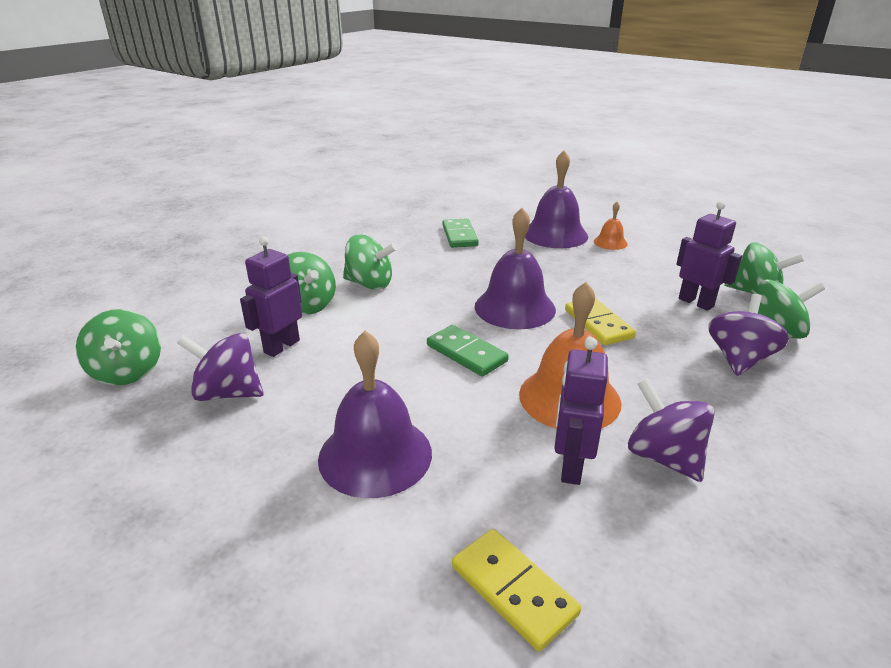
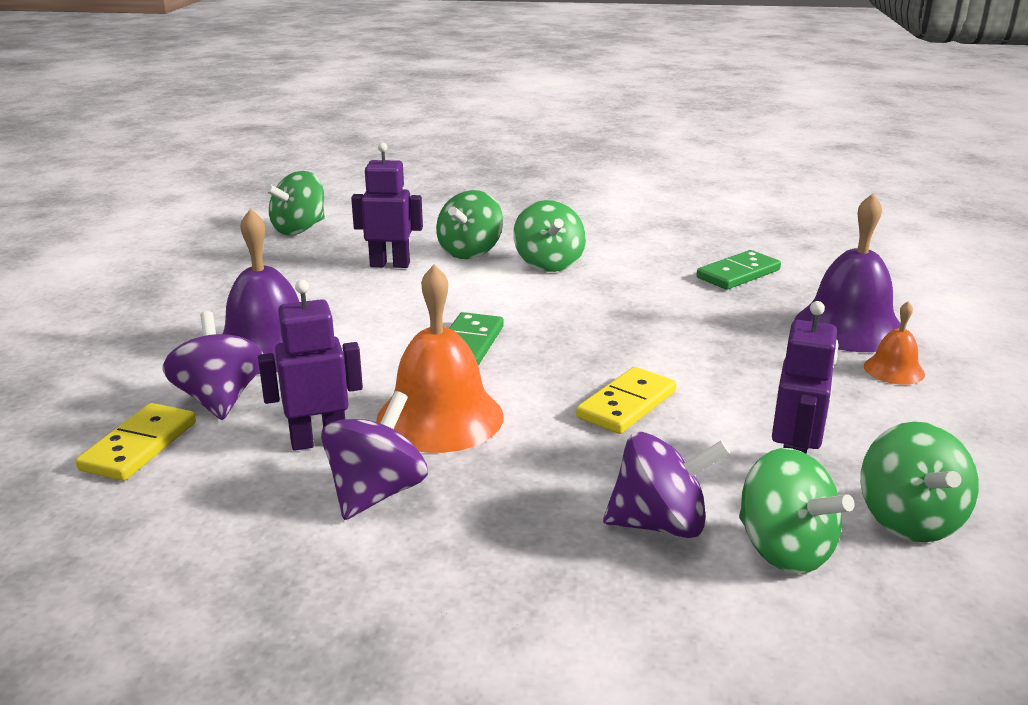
camera: 60 degrees right, 5 degrees down
(228, 393) = (303, 269): purple spinning top -> purple spinning top (219, 399)
(515, 307) = (599, 346): purple bell -> none

